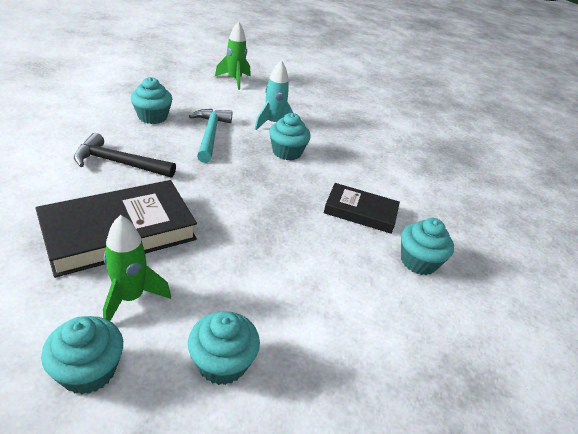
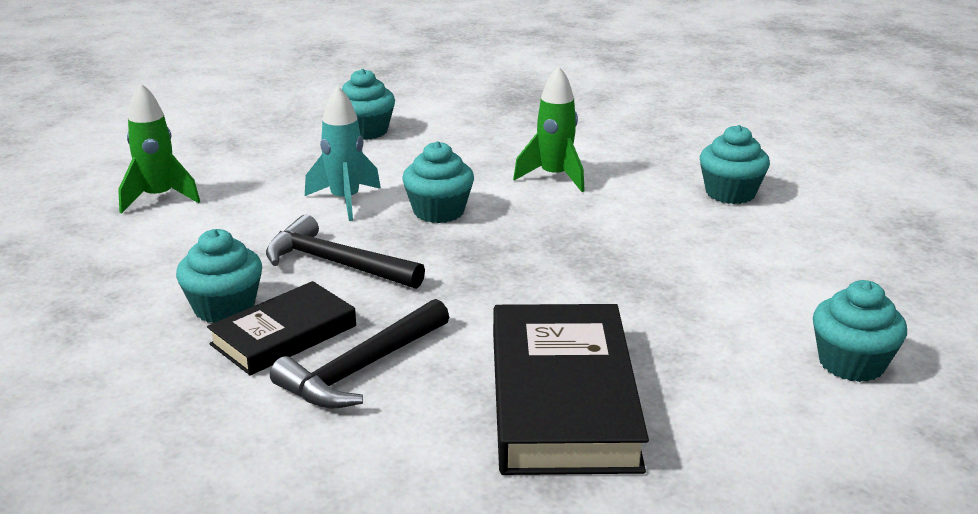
camera: 55 degrees left, 10 degrees down
(88, 370) = (837, 464): turquoise cupcake -> turquoise cupcake (365, 131)
(130, 298) = (715, 411): green rocket -> green rocket (554, 177)
(210, 135) = (335, 263): turquoise hammer -> black hammer
(360, 212) = (617, 199): black book -> black book (284, 335)

